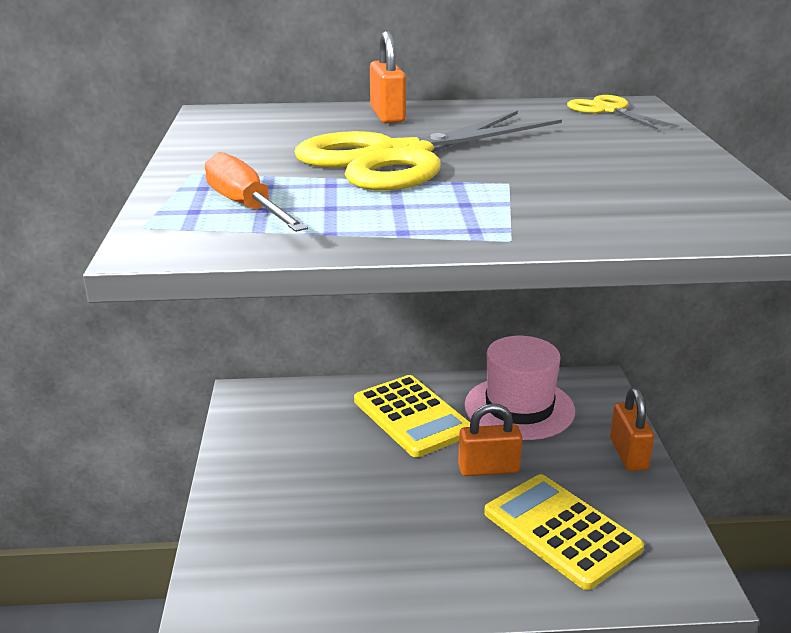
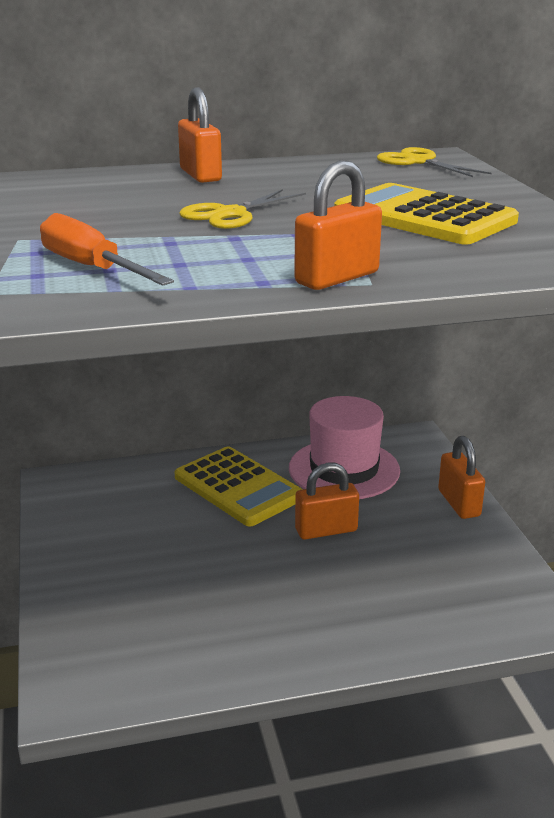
camera: 10 degrees left, 0 degrees up
(400, 158) = (230, 214): yellow scissors -> yellow scissors, size x0.48
(478, 232) = (337, 278): none -> orange padlock
(561, 531) = (409, 581): yellow calculator -> yellow calculator (424, 217)

